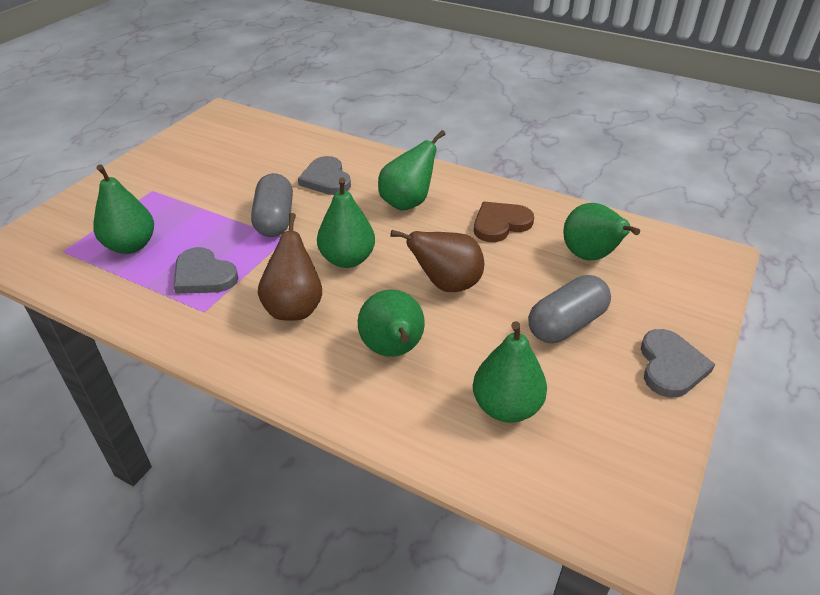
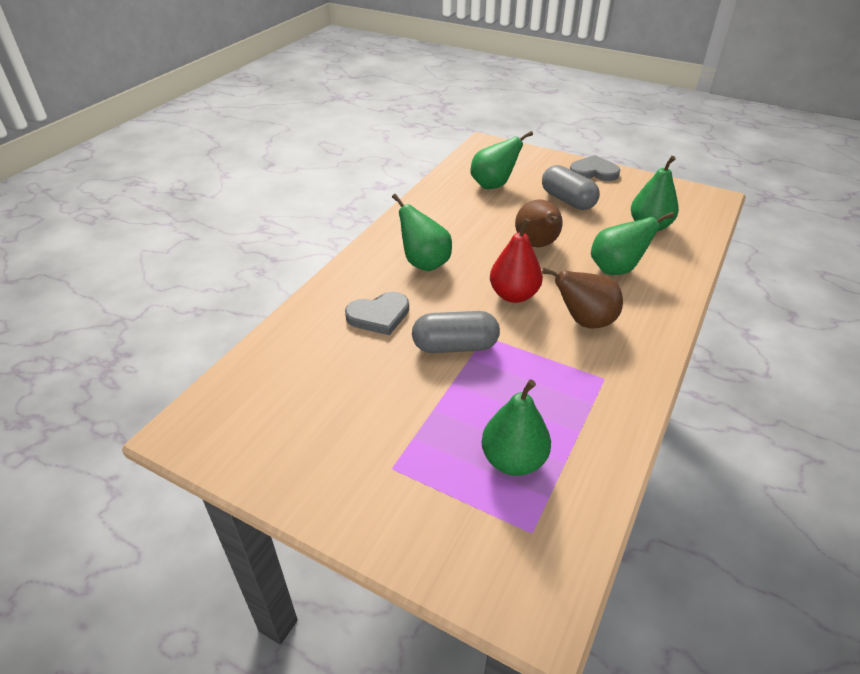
camera: 90 degrees left, 0 degrees up
(203, 275) = (554, 387): grey heart -> none
(347, 259) = (514, 295): green pear -> red pear
(500, 224) = (455, 218): brown heart -> none

